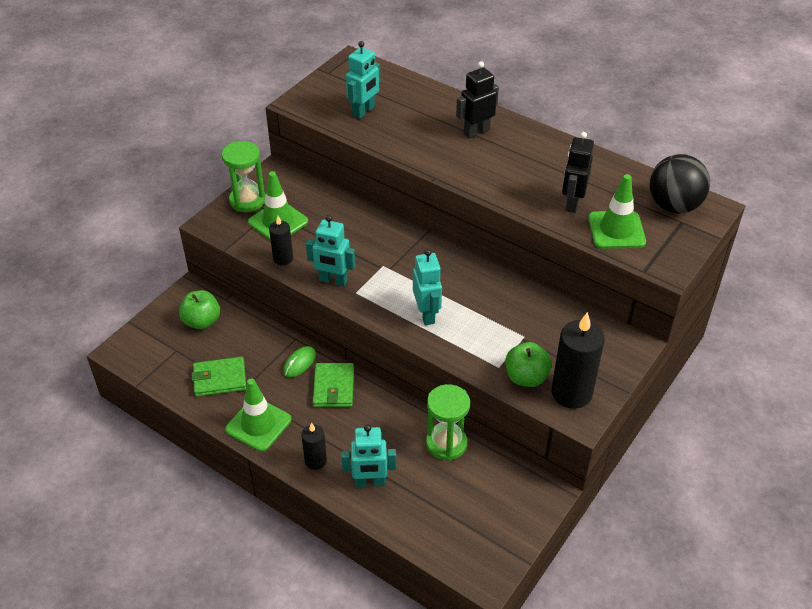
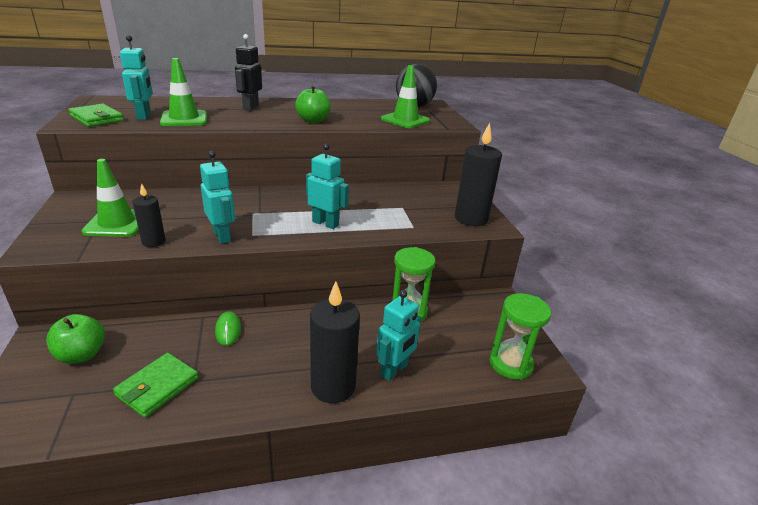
camera: 50 degrees left, 15 degrees down
(247, 200) = (64, 222): green hourglass -> green hourglass (510, 364)
(258, 424) = (245, 396): green traffic cone -> green traffic cone (184, 119)
(315, 461) = (333, 386): black candle -> black candle, size x1.81
(333, 280) = (222, 236): turquoise robot -> turquoise robot turned 90 degrees counterclockwise
(334, 387) = (280, 329): green wallet -> green wallet (97, 118)
(526, 377) = (436, 224): green apple -> green apple (313, 120)
(572, 203) = (363, 118): black robot -> none

